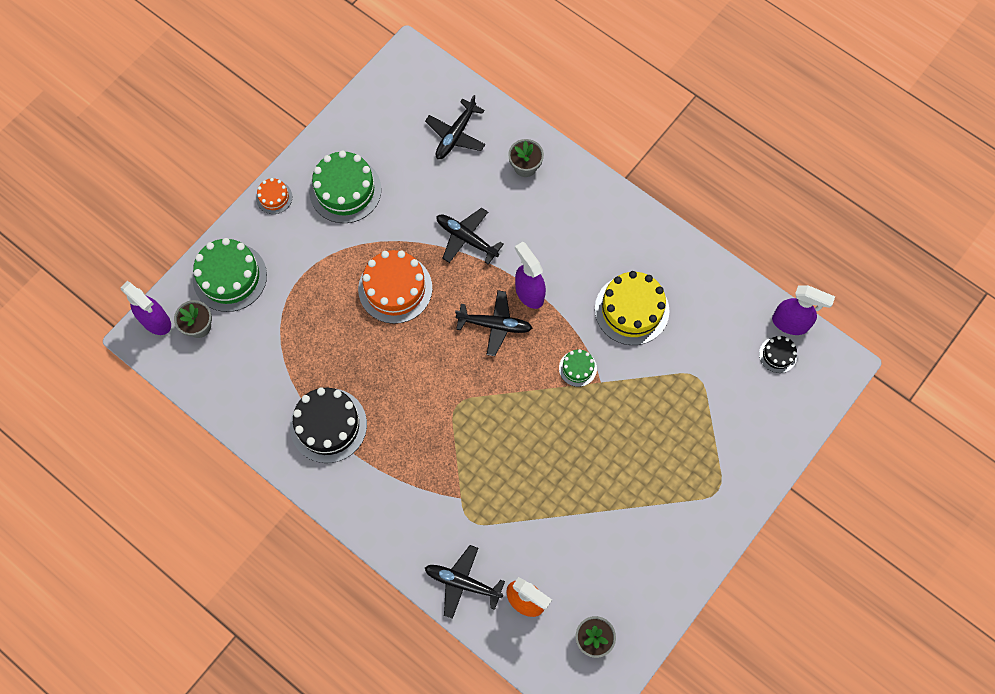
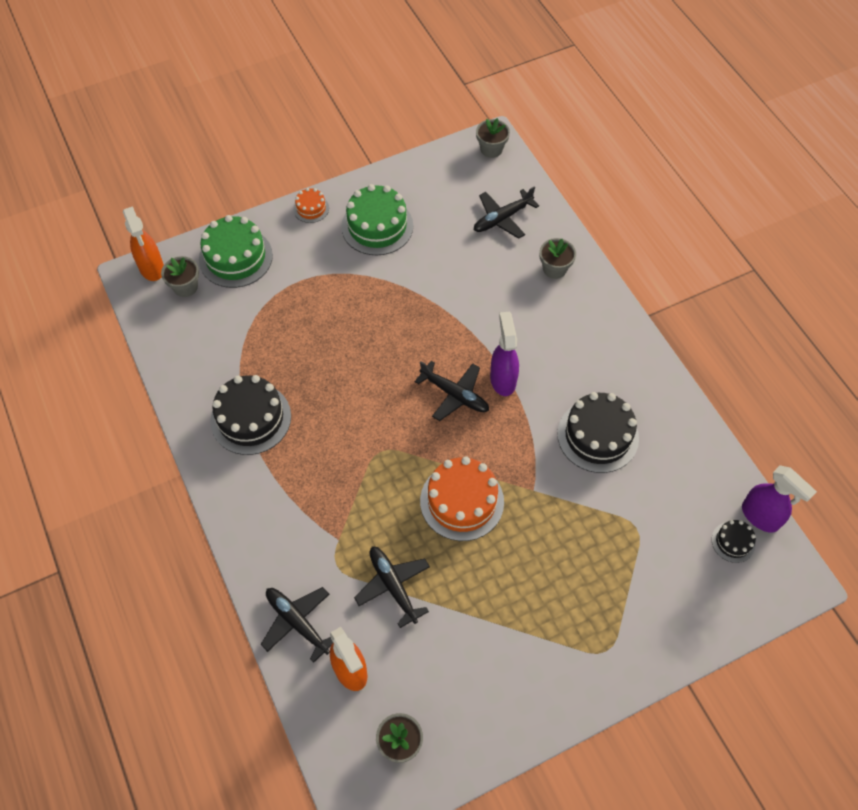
camera: 25 degrees right, 10 degrees down
(156, 321) = (152, 268): purple spray bottle -> orange spray bottle
(395, 288) = (377, 325): orange cake -> orange cake (462, 501)
(411, 66) = (491, 149): none -> grey flower pot
(466, 239) = (467, 309): black plane -> black plane (393, 586)
(577, 368) = (516, 467): green cake -> none
(631, 310) = (598, 436): yellow cake -> black cake

